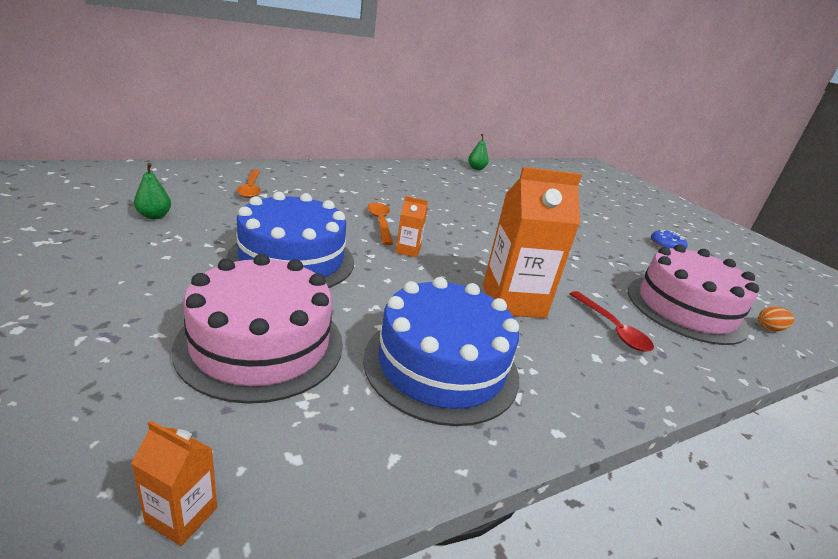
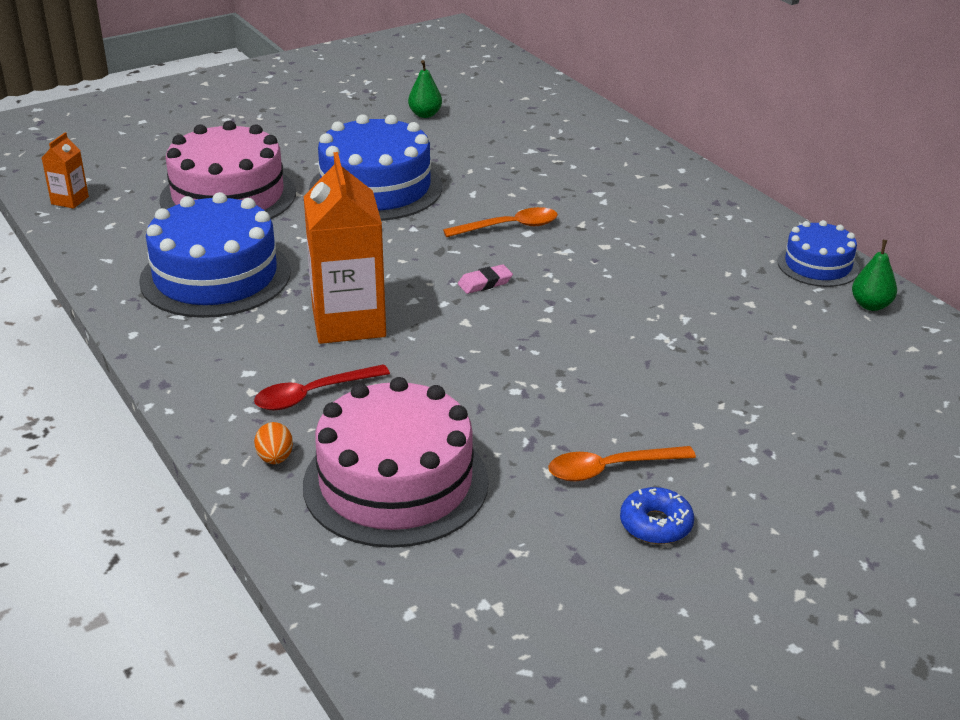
camera: 90 degrees right, 5 degrees up
(251, 189) = (541, 141): orange spoon -> orange spoon (609, 469)
(408, 250) = (440, 250): orange carton -> none
(440, 167) = (818, 265): none -> blue cake
(456, 244) = (485, 283): none -> pink eraser
(769, 329) = (368, 574): orange egg -> orange egg (275, 458)

